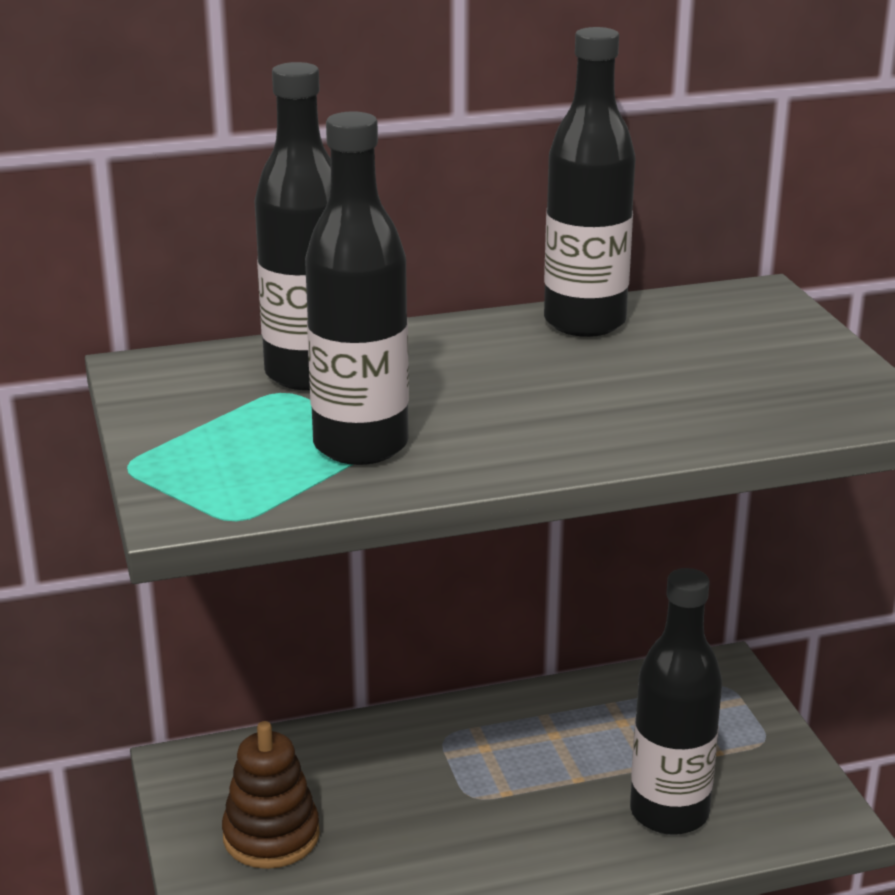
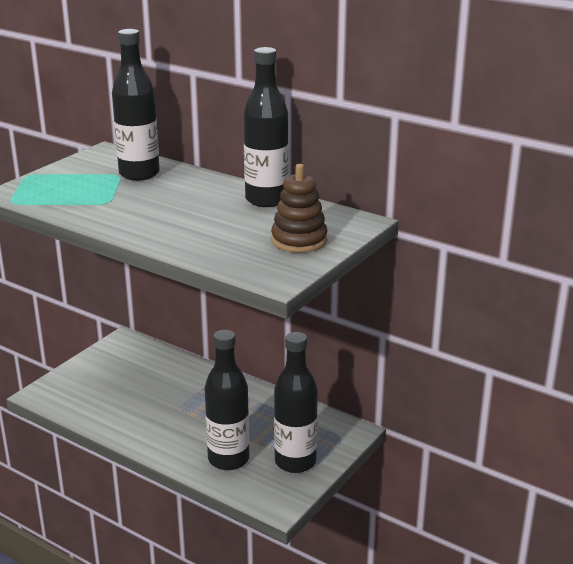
camera: 50 degrees right, 0 degrees up
(271, 836) = (105, 376): brown stacking toy -> brown stacking toy (299, 240)
(360, 445) = (92, 200): black bottle -> black bottle (295, 462)

